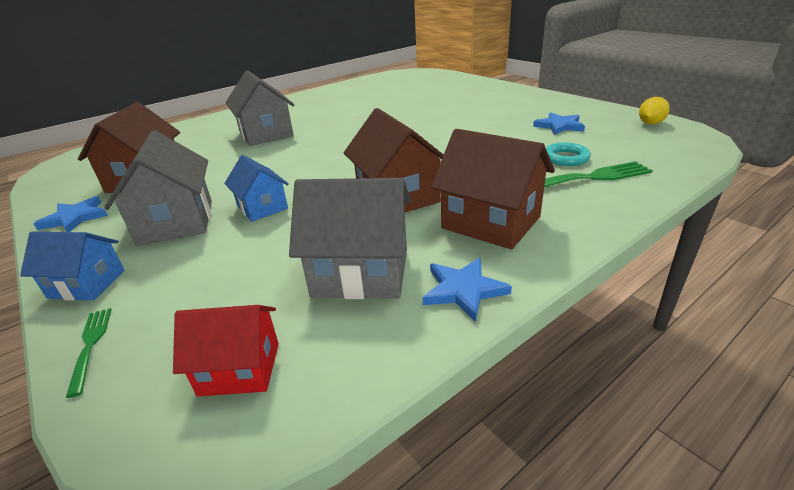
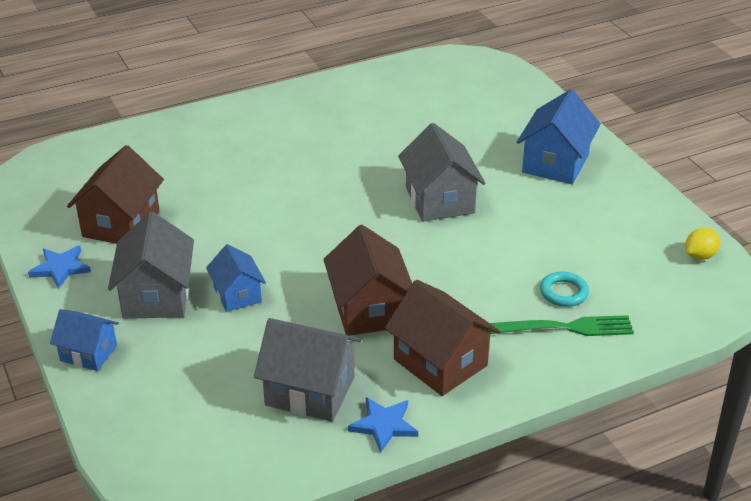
camera: 10 degrees right, 5 degrees up
(90, 346) = (103, 411): green fork -> none
(240, 369) = (208, 451): red house -> none
(266, 134) = (253, 169): grey house -> grey house (439, 200)
(498, 100) = (555, 163): none -> blue house
(559, 126) = (594, 235): blue star -> none

